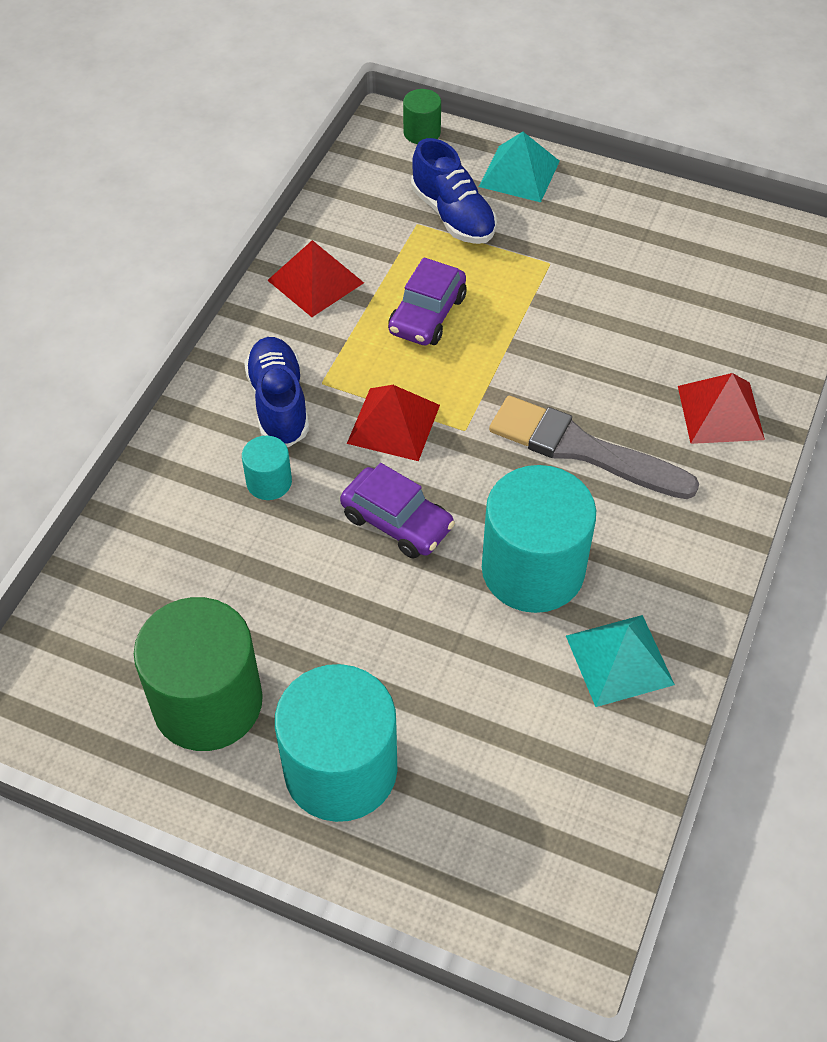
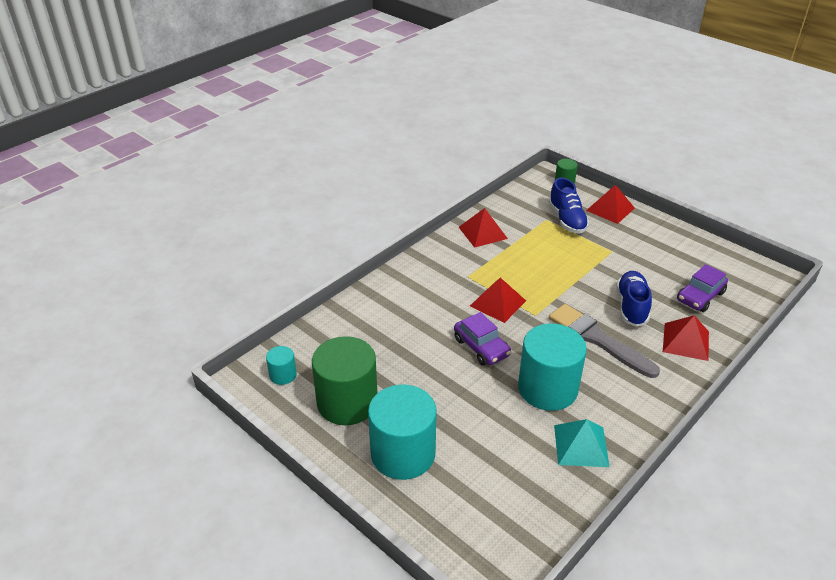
camera: 20 degrees right, 15 degrees down
(269, 482) = (421, 313): turquoise cylinder -> turquoise cylinder (283, 375)
(278, 403) = (441, 280): blue shoe -> blue shoe (631, 306)
(427, 315) = (535, 259): purple car -> purple car (700, 296)
(519, 173) = (610, 209): turquoise pyramid -> red pyramid

